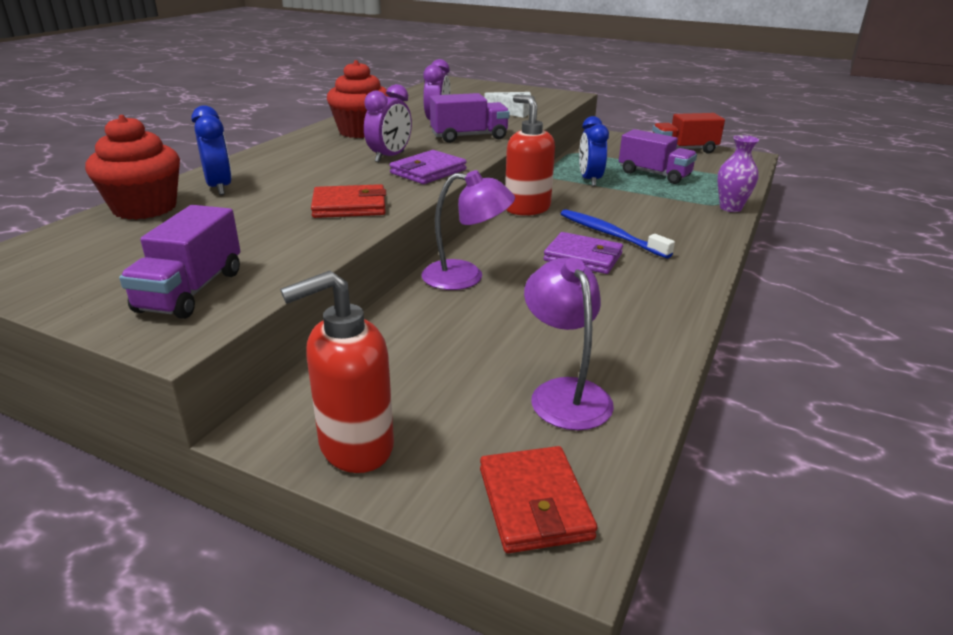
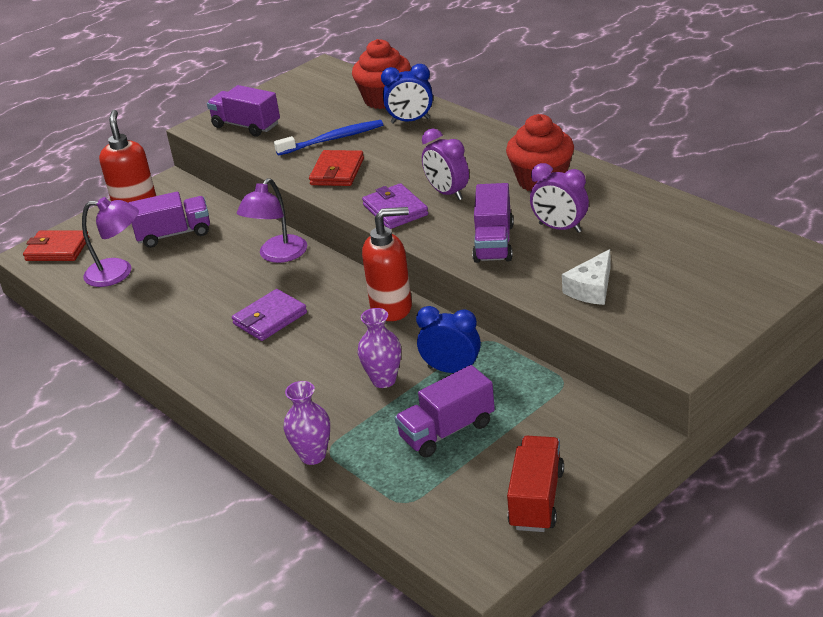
camera: 115 degrees right, 5 degrees up
(441, 370) = (174, 234): none -> purple truck
(610, 235) = (302, 345): blue toothbrush -> blue toothbrush (333, 139)
(623, 198) = (384, 380): none -> purple vase

